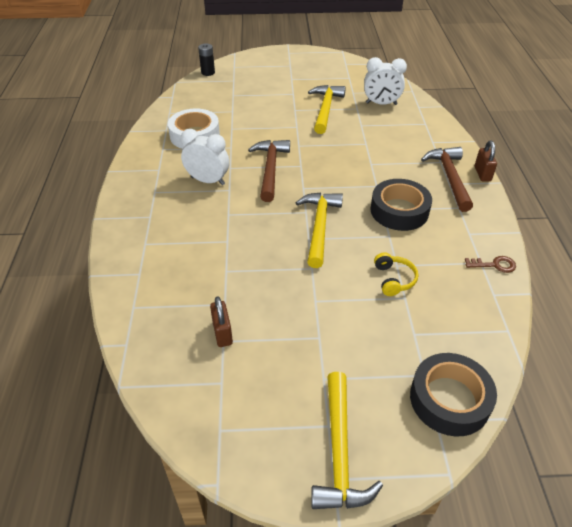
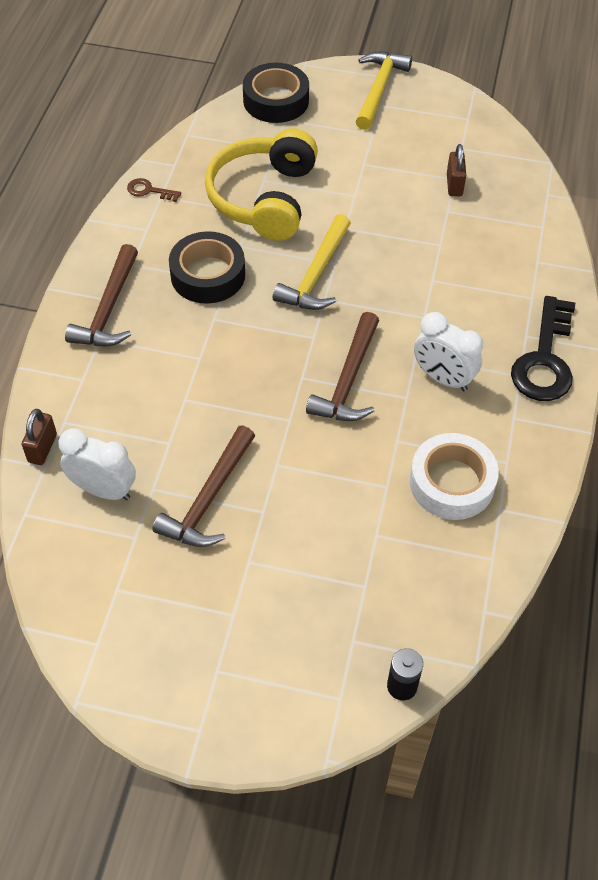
camera: 165 degrees left, 10 degrees up
(136, 204) = (544, 359): none -> black key
(326, 109) = (208, 499): yellow hammer -> brown hammer
(394, 279) = (264, 198): yellow headphones -> yellow headphones, size x2.40
(482, 174) = (60, 305): brown padlock -> brown padlock (42, 448)

